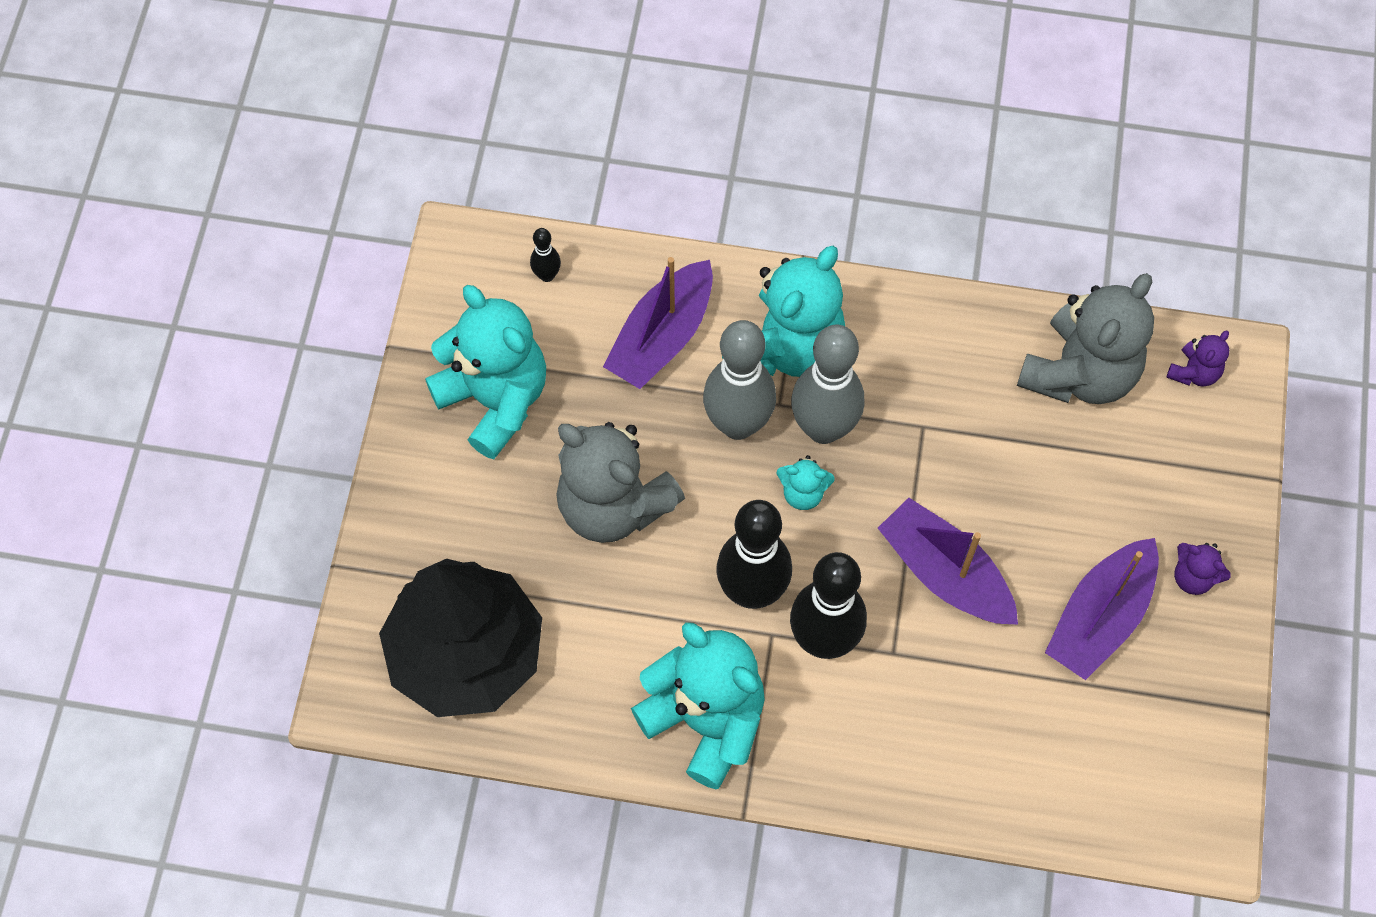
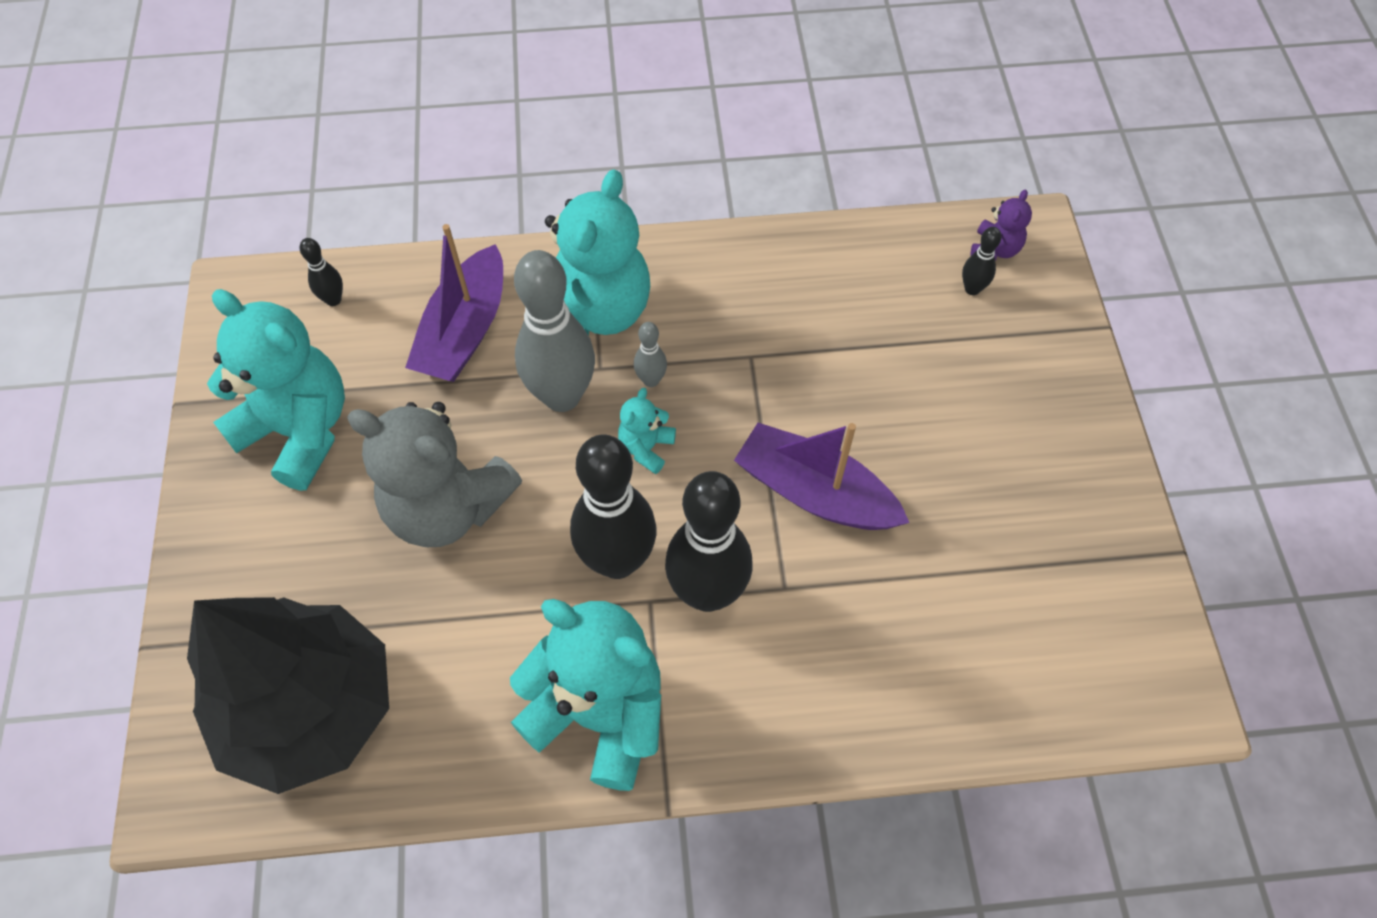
camera: 15 degrees left, 5 degrees down
(803, 493) = (646, 447): turquoise teddy bear -> turquoise teddy bear turned 120 degrees clockwise
(823, 428) = (651, 380): grey bowling pin -> grey bowling pin, size x0.44
(1079, 373) = (887, 273): grey teddy bear -> none
(1100, 617) = (985, 497): purple boat -> none
(1157, 409) = (972, 289): none -> black bowling pin
(1193, 577) = (1063, 436): purple teddy bear -> none

